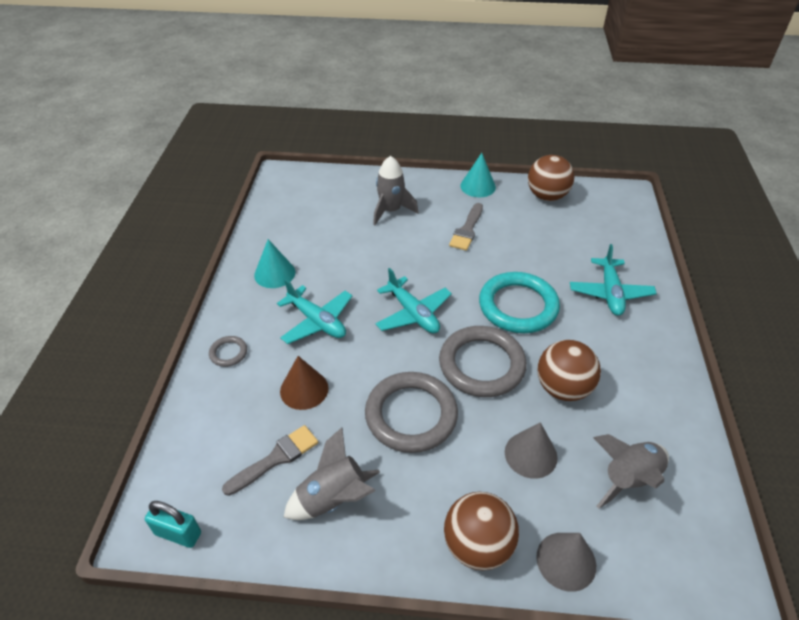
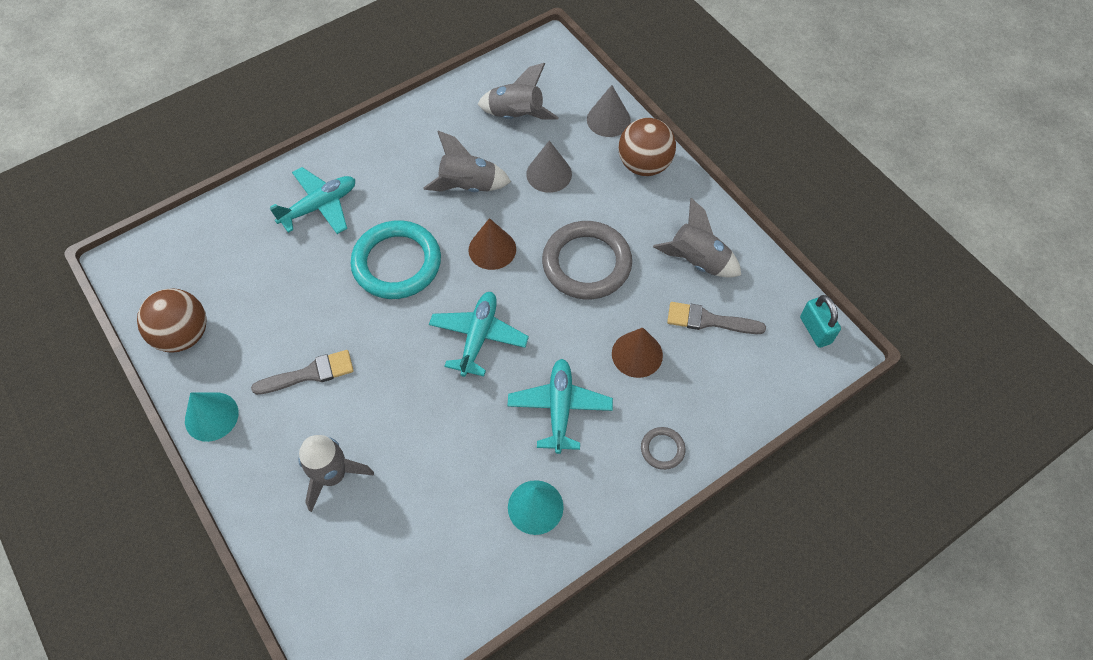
camera: 130 degrees left, 15 degrees up
(482, 364) = (492, 249): grey ring -> brown cone
(563, 388) = (468, 185): brown ball -> grey rocket

